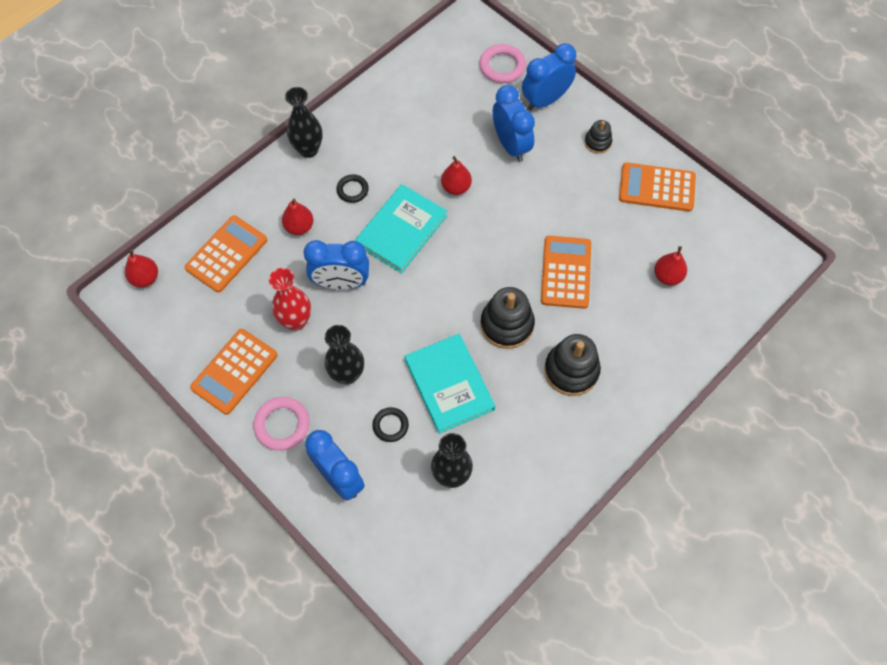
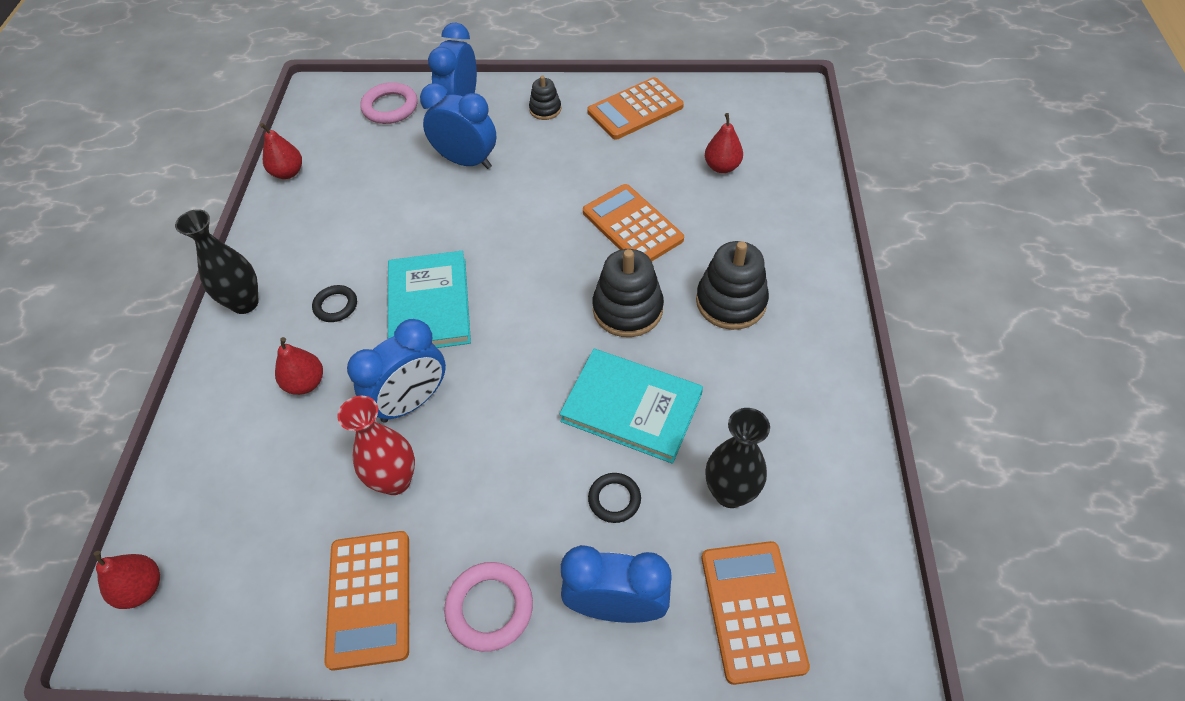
camera: 40 degrees left, 10 degrees down
(226, 254) = (236, 477): orange calculator -> orange calculator (752, 611)
(347, 374) = (512, 487): black vase -> none
(456, 187) = (448, 229): red pear -> red pear (288, 173)

